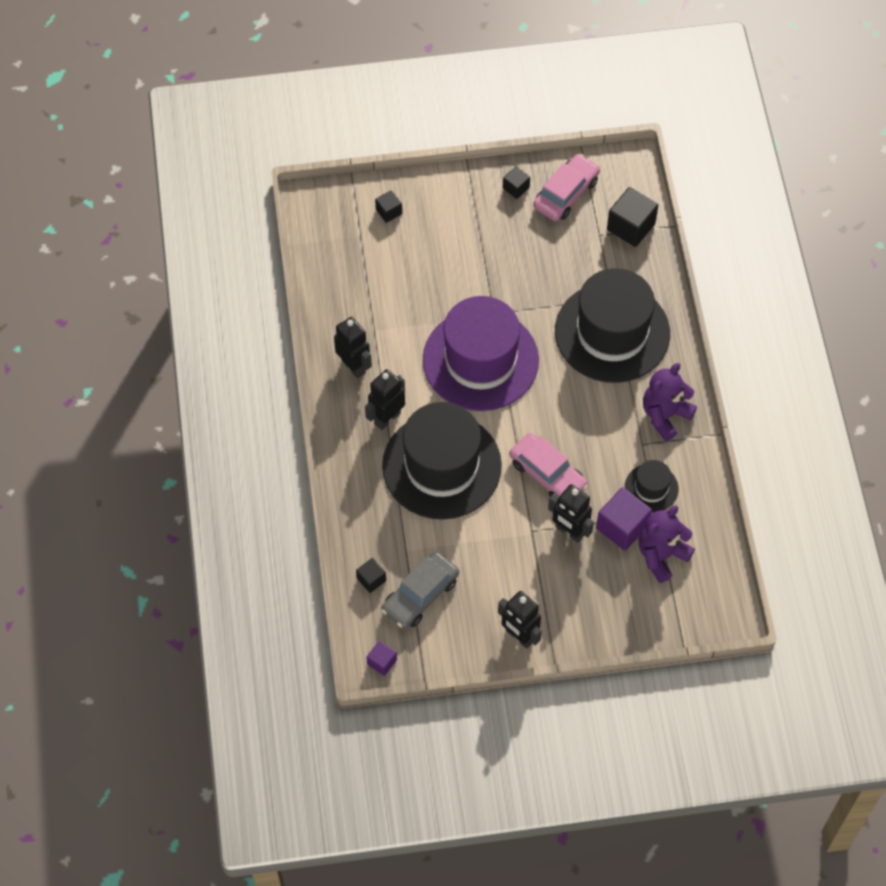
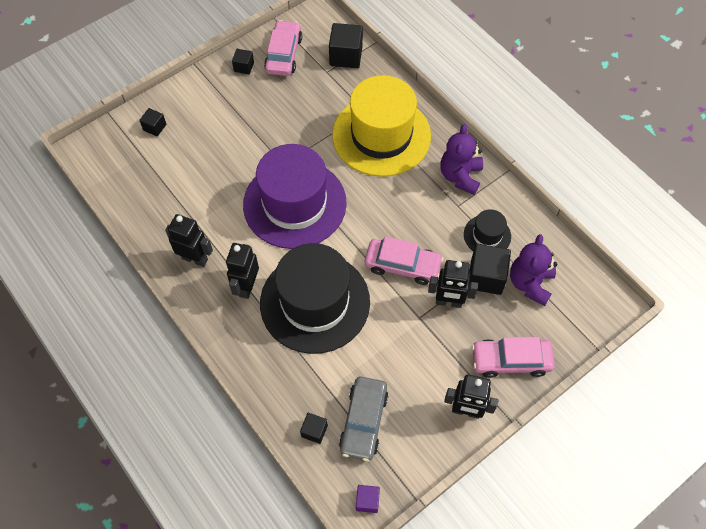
camera: 30 degrees left, 0 degrees up
(592, 615) = (510, 360): none -> pink car
(612, 332) = (381, 135): black hat -> yellow hat
(622, 527) = (486, 277): purple cube -> black cube

